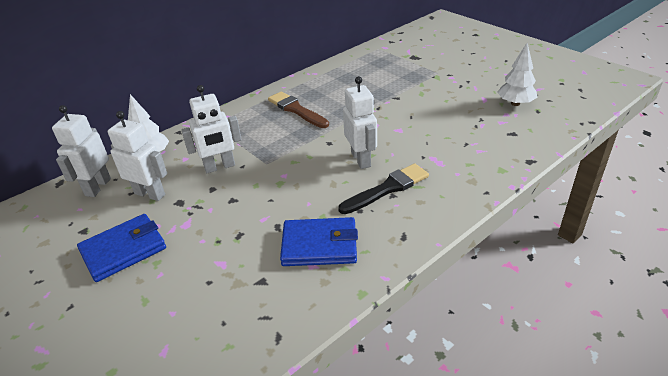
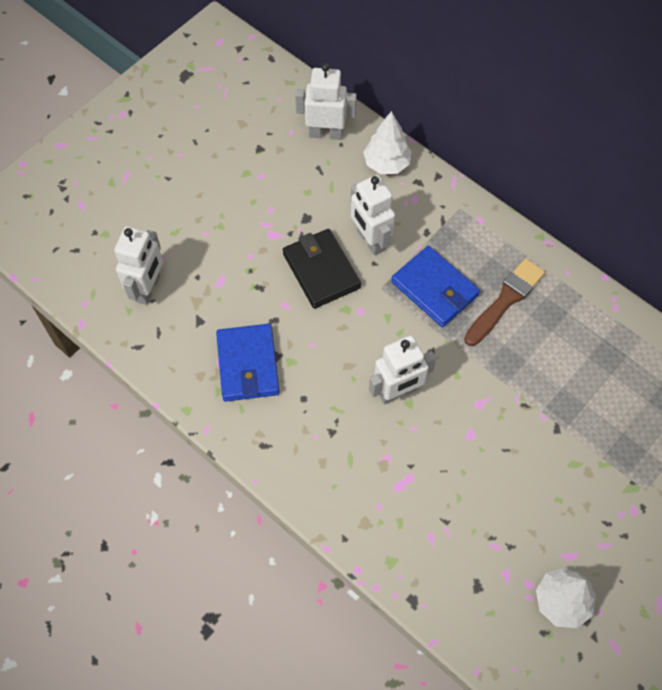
camera: 80 degrees right, 25 degrees up
(123, 250) = (234, 193): blue wallet -> blue wallet (434, 288)
(150, 194) = (317, 186): white robot -> white robot (148, 289)
(237, 195) = (321, 271): none -> black wallet
(387, 189) = (343, 425): black brush -> none

